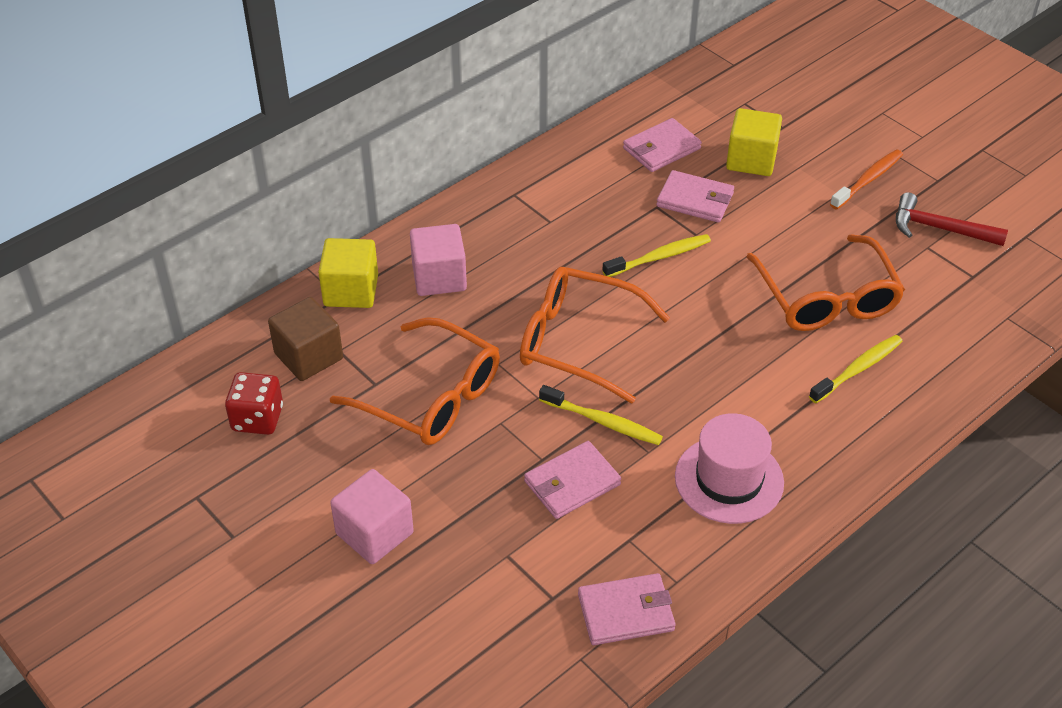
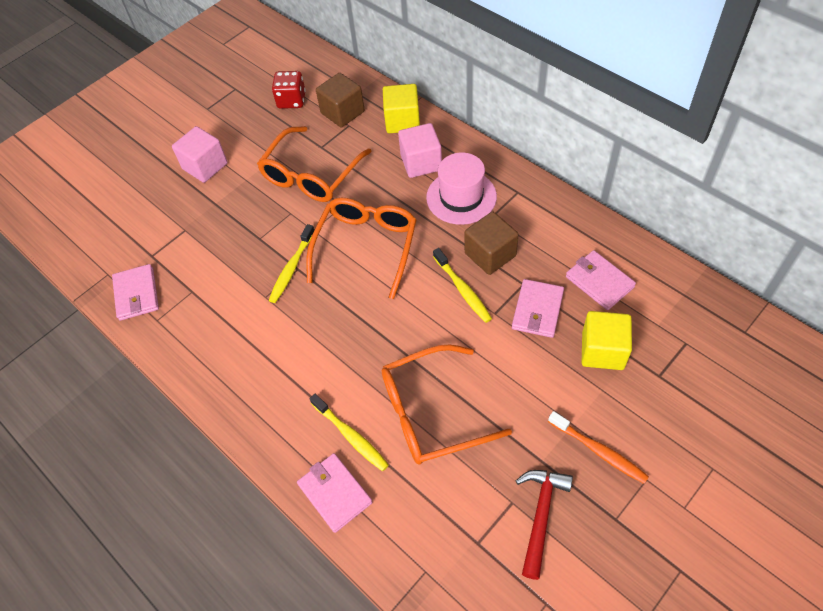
camera: 90 degrees right, 10 degrees up
(572, 483) = (239, 256): pink wallet -> pink wallet (335, 493)
(609, 228) = (490, 254): none -> brown cube
(729, 479) = (239, 347): pink hat -> pink hat (461, 197)

